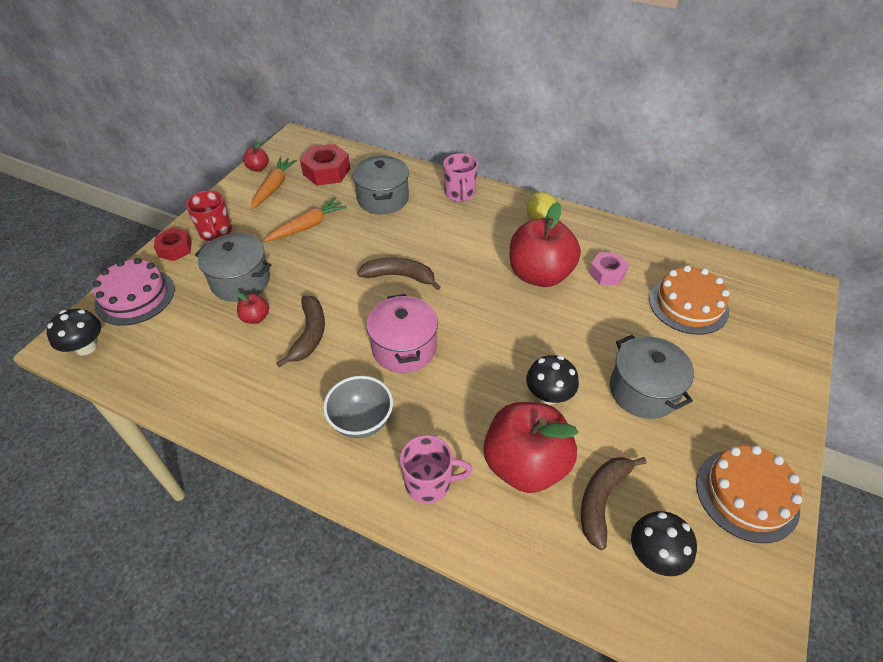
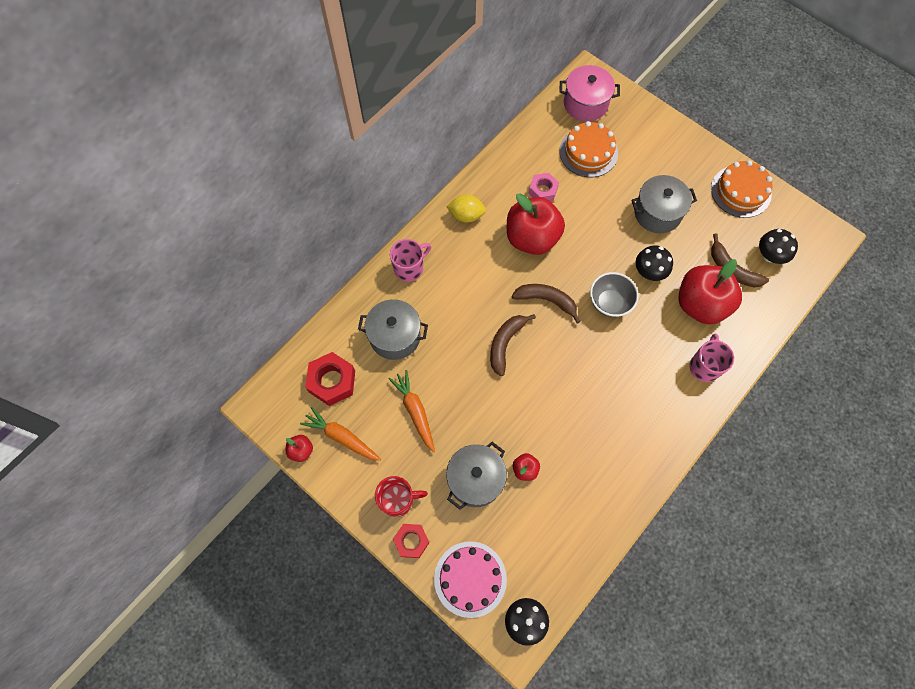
camera: 75 degrees left, 20 degrees up
(309, 334) = (554, 427): brown banana -> brown banana (546, 300)
(361, 421) = (647, 401): grey bowl -> grey bowl (609, 303)
(404, 348) = (585, 357): pink pot -> pink pot (585, 103)
(460, 194) = (409, 268): pink mug -> pink mug turned 45 degrees counterclockwise

